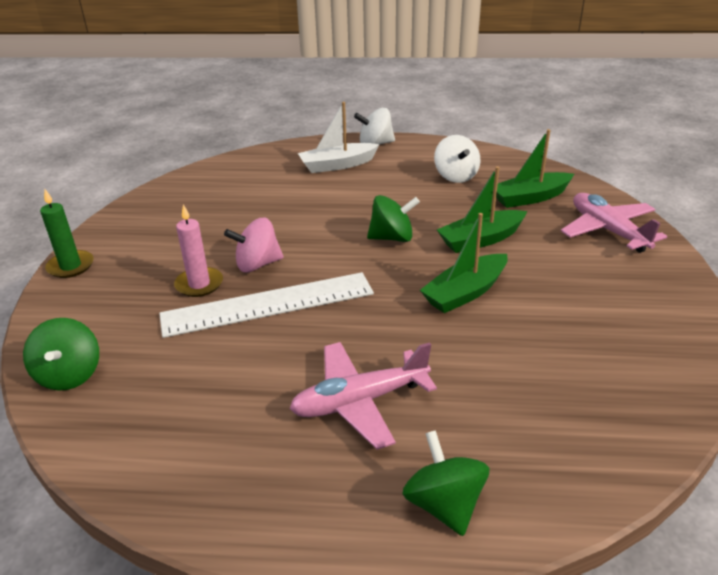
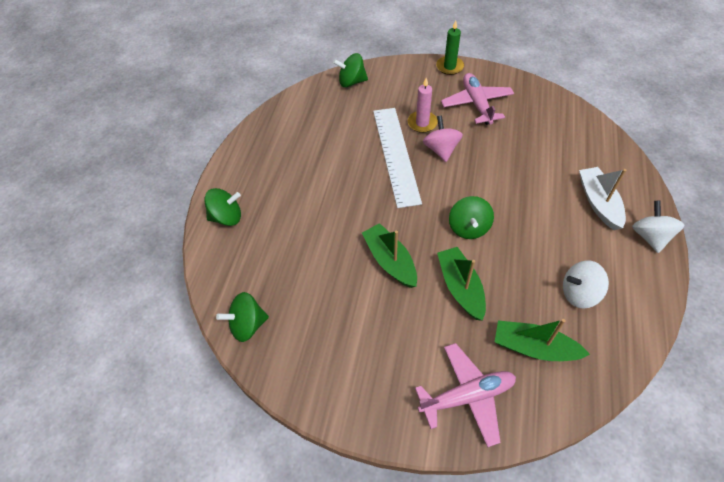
camera: 100 degrees right, 20 degrees up
(360, 401) = (301, 192): pink plane -> pink plane (476, 104)
(530, 198) = (533, 347): green boat -> green boat turned 60 degrees counterclockwise
(642, 420) = (247, 325): none -> green spinning top

